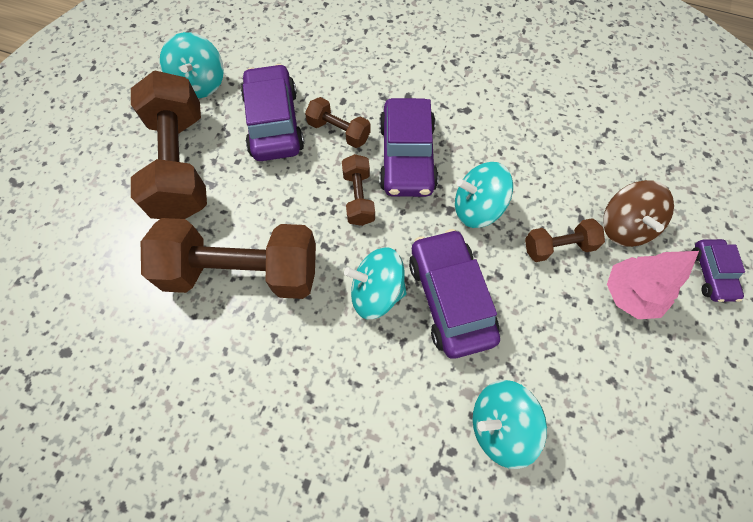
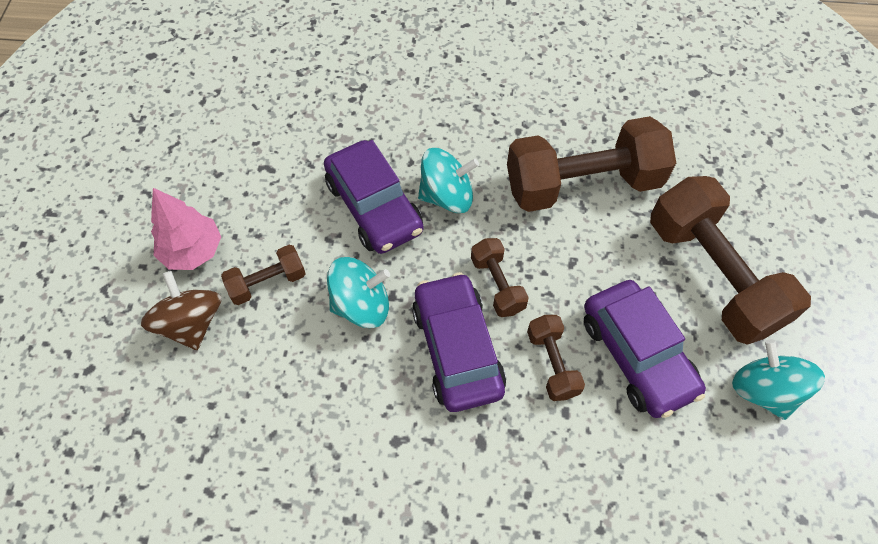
camera: 165 degrees right, 5 degrees down
(339, 131) = (552, 363): brown dumbbell -> brown dumbbell turned 60 degrees clockwise
(500, 425) = (315, 123): turquoise spinning top -> none
(711, 274) = (102, 292): purple car -> none

